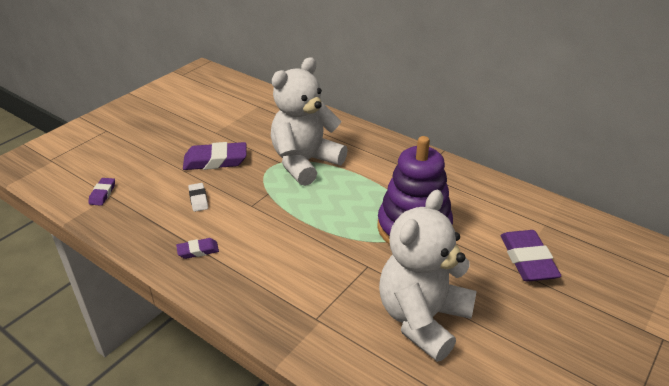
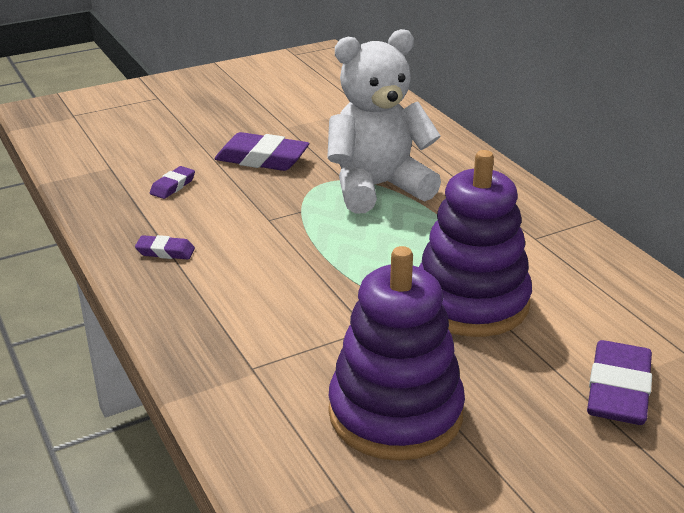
camera: 25 degrees right, 5 degrees down
(102, 194) = (103, 163): purple eraser -> purple eraser (173, 186)
(198, 199) = (208, 196): white eraser -> none
(422, 319) = (395, 413): white teddy bear -> purple stacking toy

